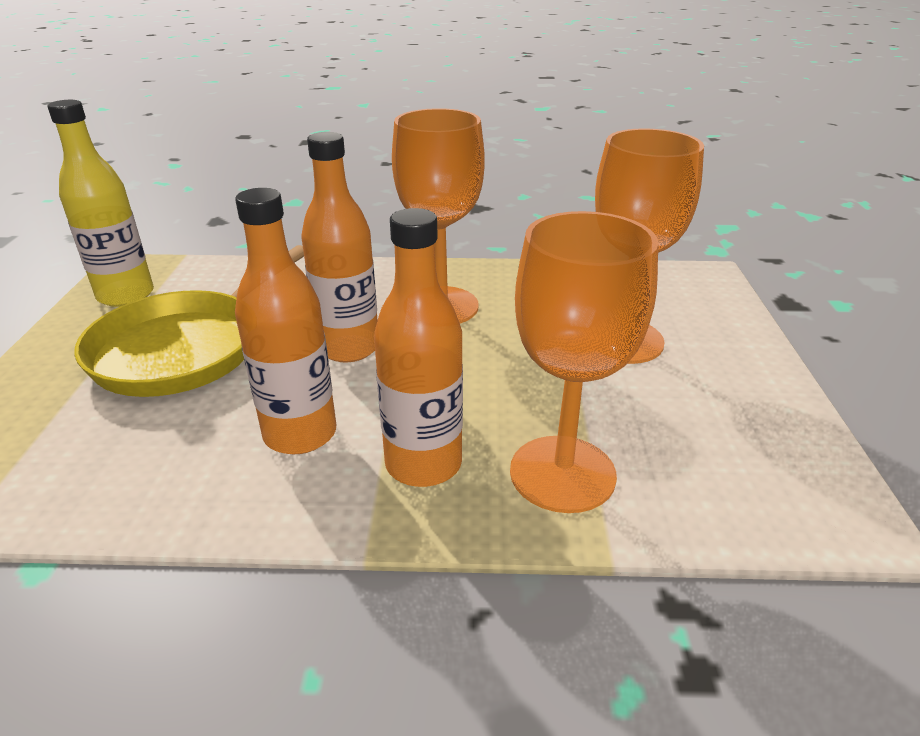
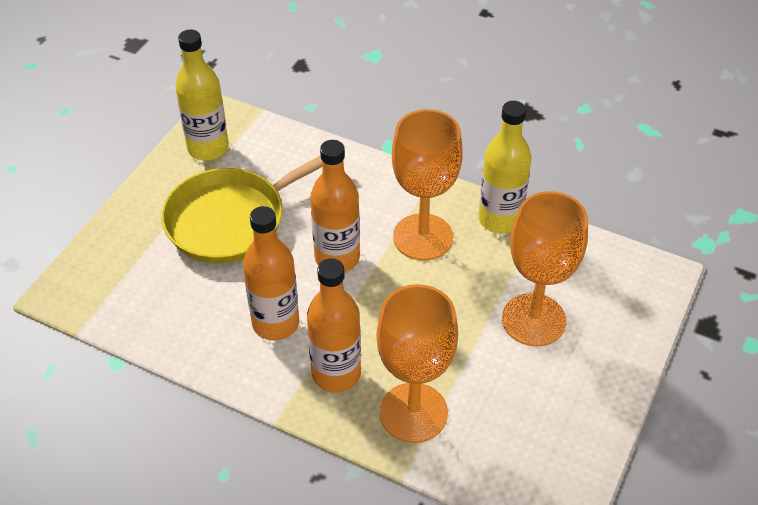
camera: 25 degrees right, 15 degrees up
(513, 275) = (499, 219): none -> yellow bottle

